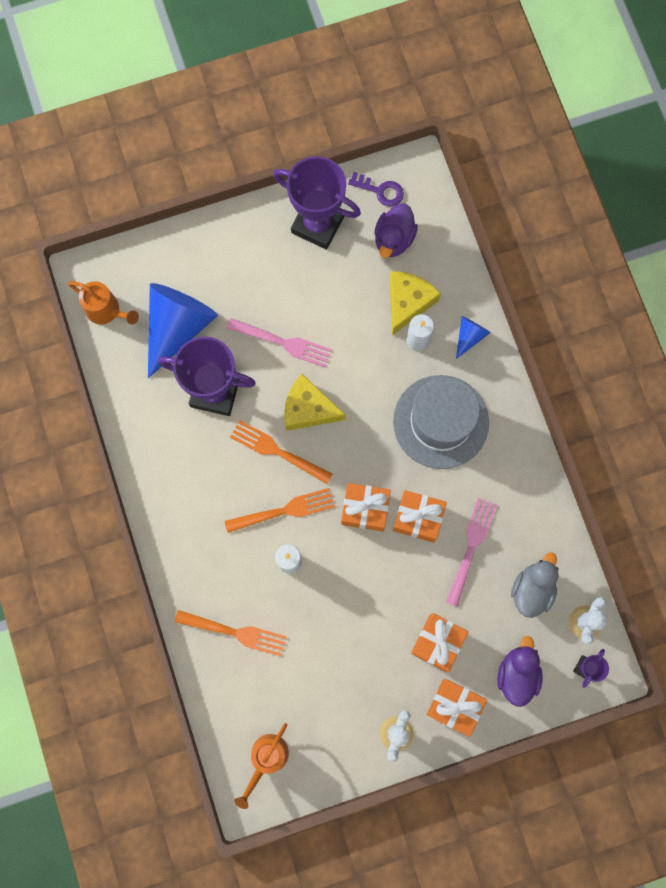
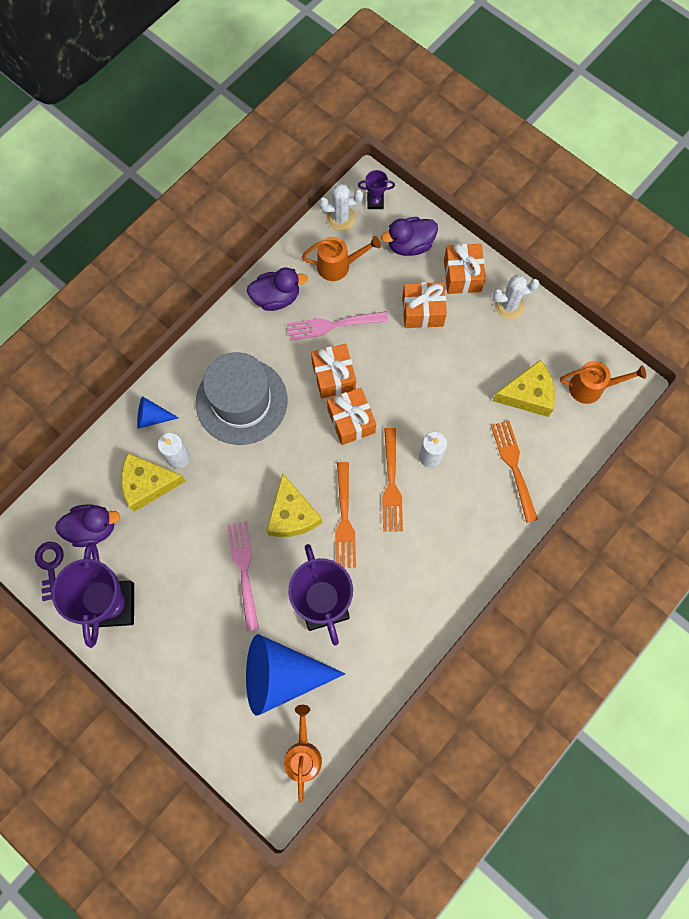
camera: 120 degrees left, 5 degrees down
(284, 511) = (391, 484): orange fork -> orange fork turned 135 degrees counterclockwise
(295, 691) = (528, 394): none -> yellow cheese
(530, 510) = (276, 298): none -> purple duck
(532, 589) = (339, 266): grey duck -> orange watering can

